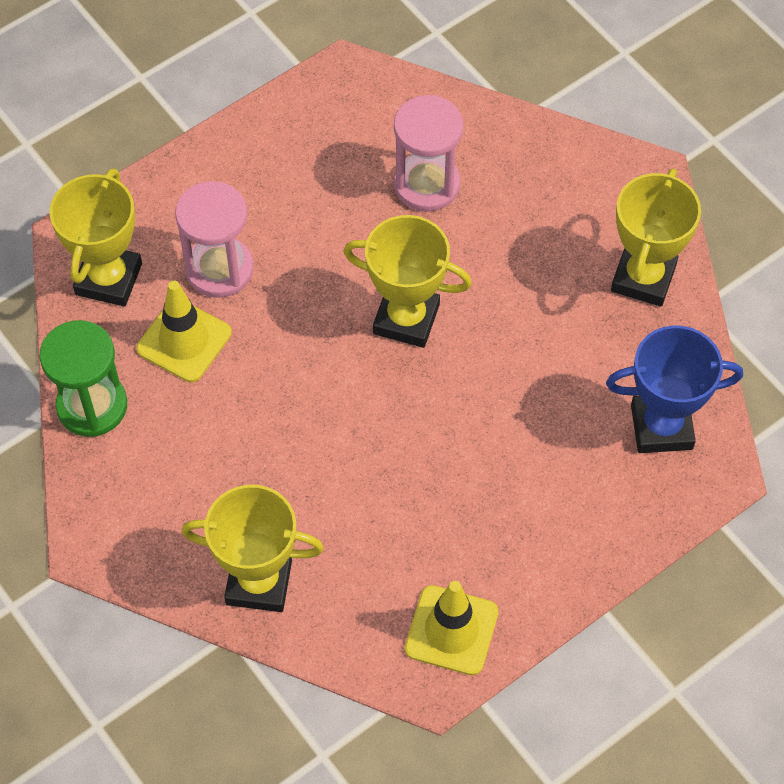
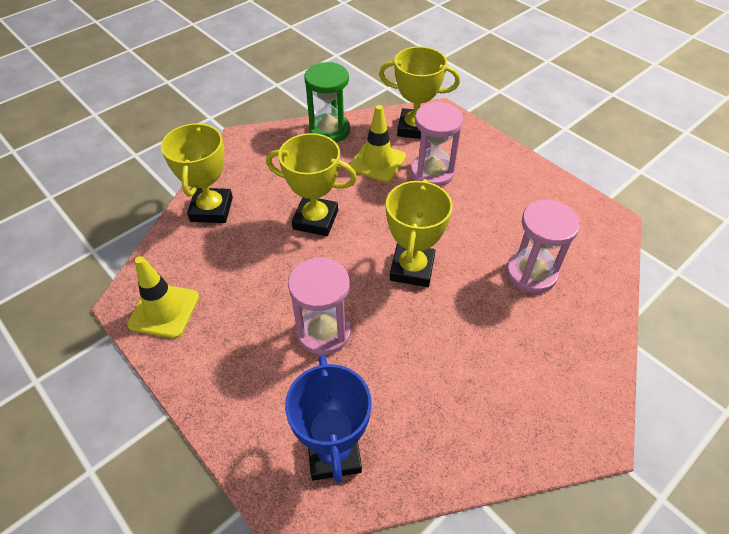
camera: 85 degrees right, 10 degrees down
(500, 431) = (324, 332): none -> pink hourglass
(643, 278) = (483, 433): yellow trophy -> yellow trophy (315, 220)

